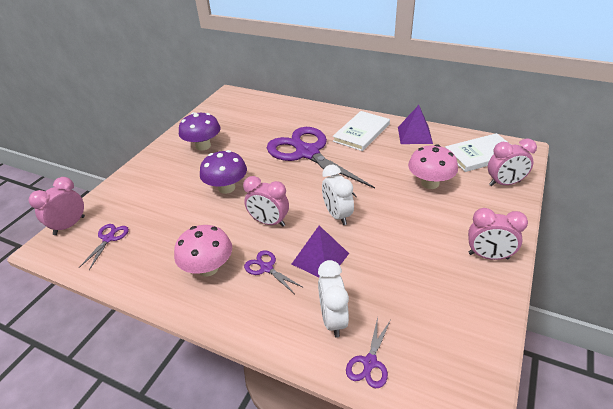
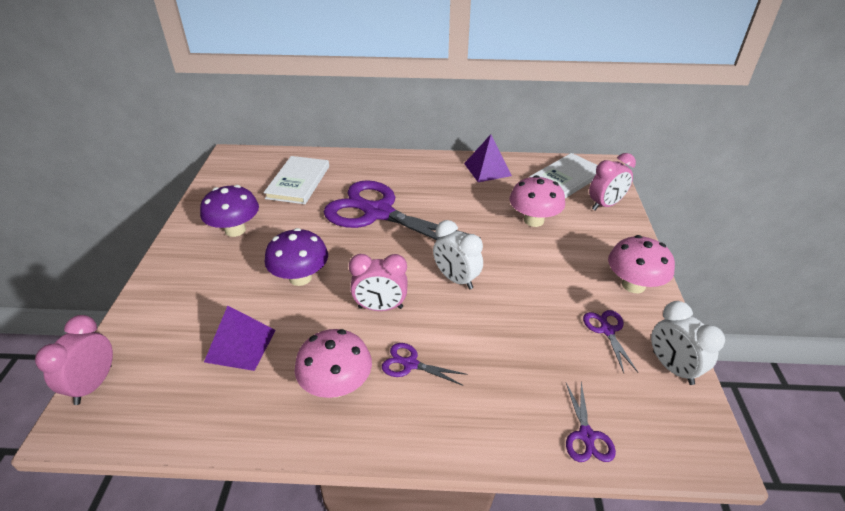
camera: 25 degrees left, 0 degrees up
(108, 239) = (169, 386): purple scissors -> purple scissors (607, 330)
(320, 258) = (466, 335): purple pyramid -> purple pyramid (240, 345)
(333, 319) = (521, 401): white clock -> white clock (672, 368)
(361, 133) = (427, 177): white book -> white book (298, 182)
(488, 256) = (633, 285): pink clock -> pink mushroom

